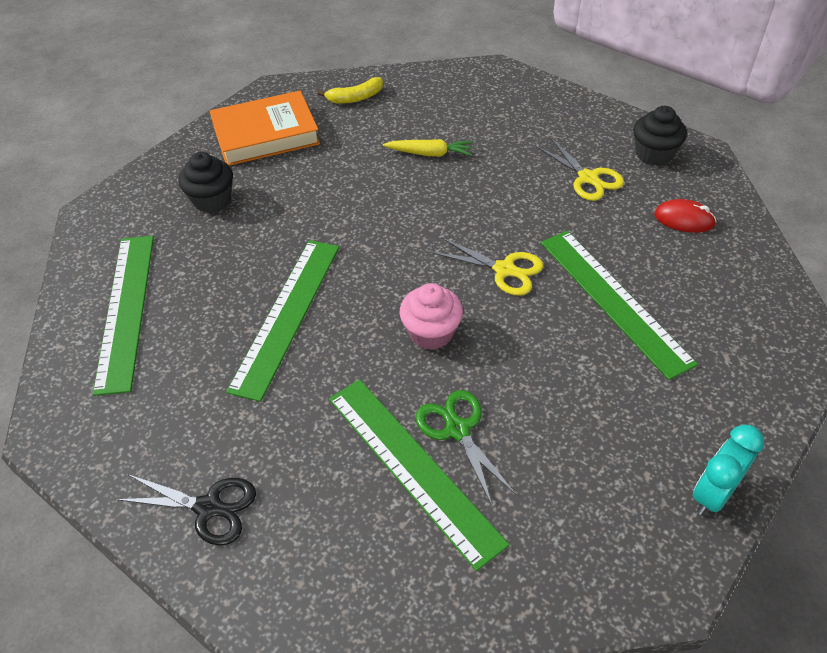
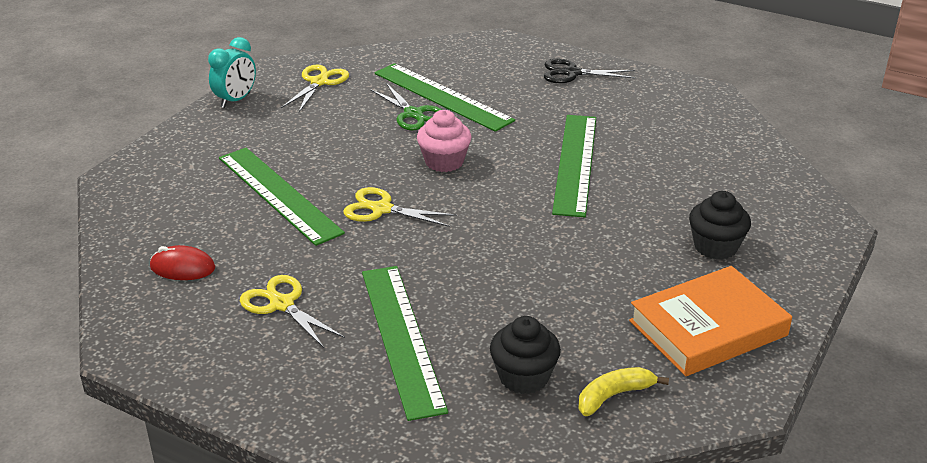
camera: 170 degrees right, 15 degrees down
(126, 310) = (720, 156): green ruler -> green ruler (401, 338)
(429, 153) = (482, 319): yellow carrot -> none
(594, 530) = (319, 82): none -> yellow scissors
(653, 154) = (189, 342): black cupcake -> black cupcake (524, 377)

